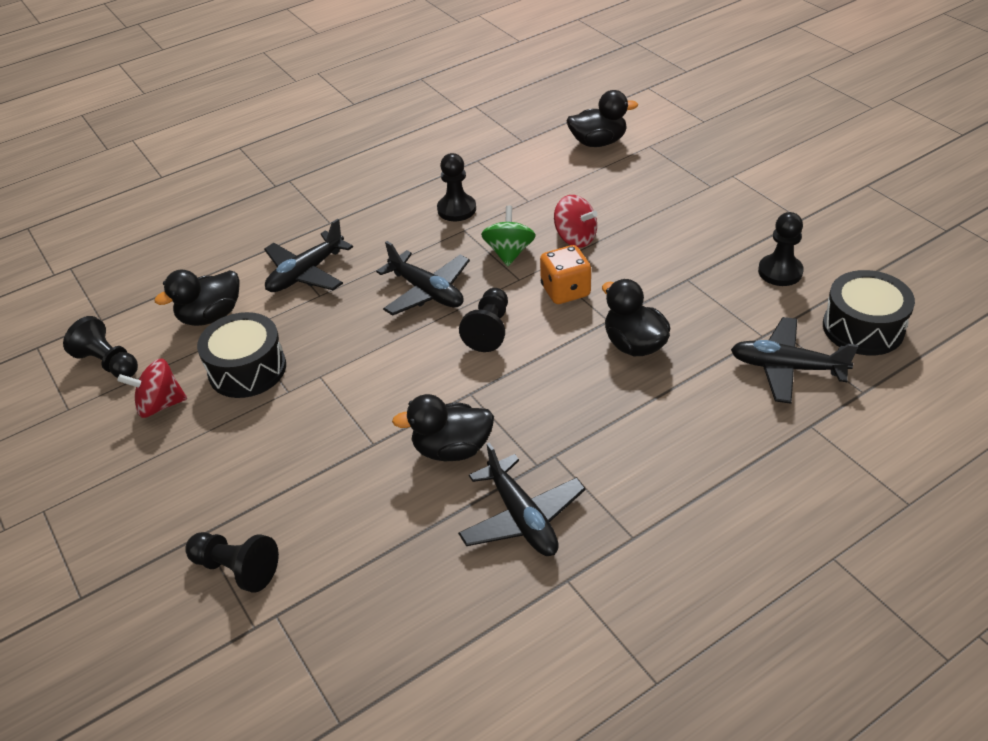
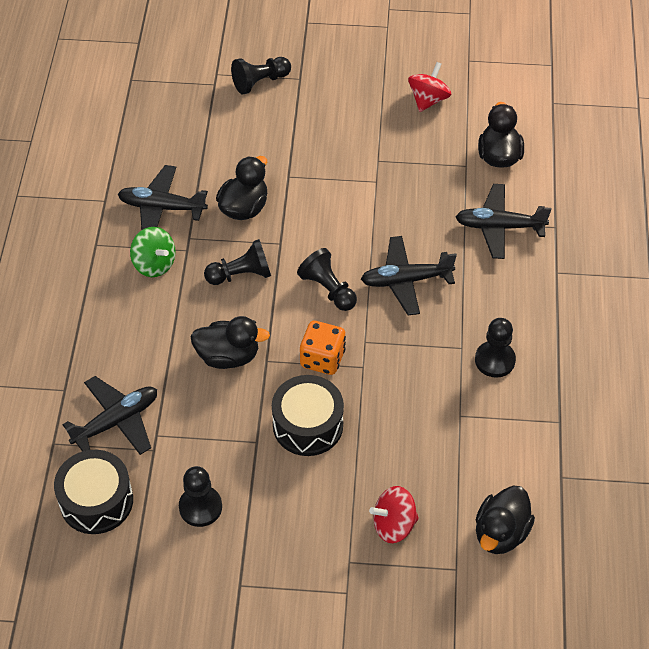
camera: 125 degrees right, 10 degrees up
(108, 363) = (497, 91): black pawn -> black pawn (241, 275)
(247, 369) = (420, 151): black drum -> black drum (308, 425)
(306, 273) = (499, 227): black plane -> black plane turned 75 degrees counterclockwise
(509, 253) = (402, 356): green spinning top -> green spinning top (154, 264)
(575, 238) = (377, 410): red spinning top -> red spinning top (394, 525)

